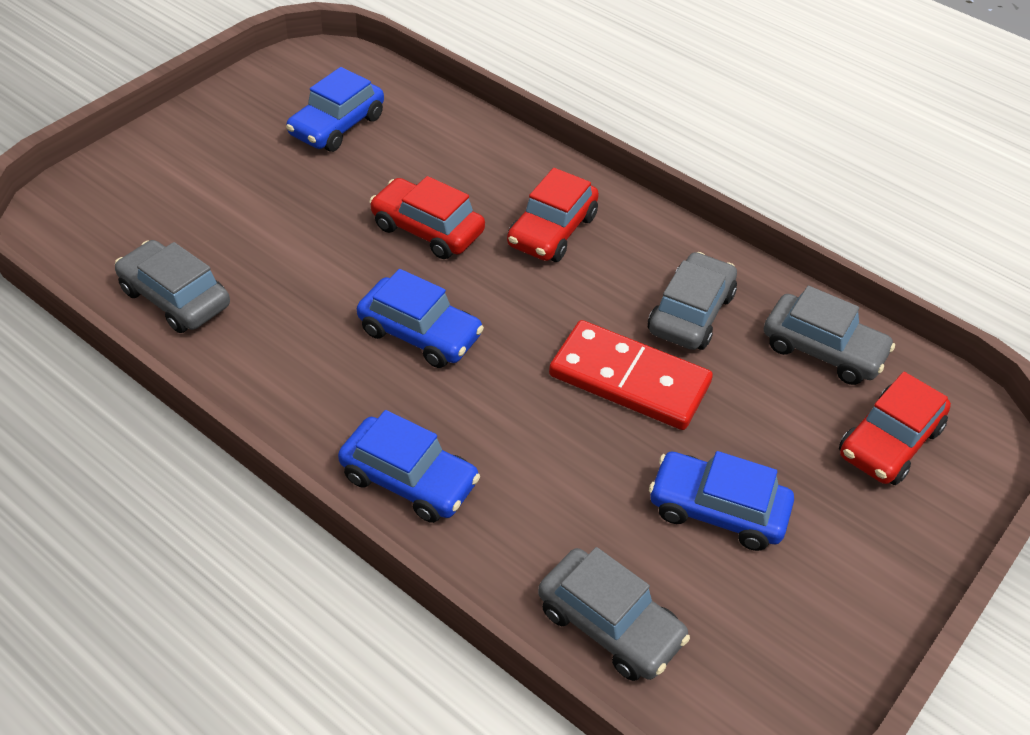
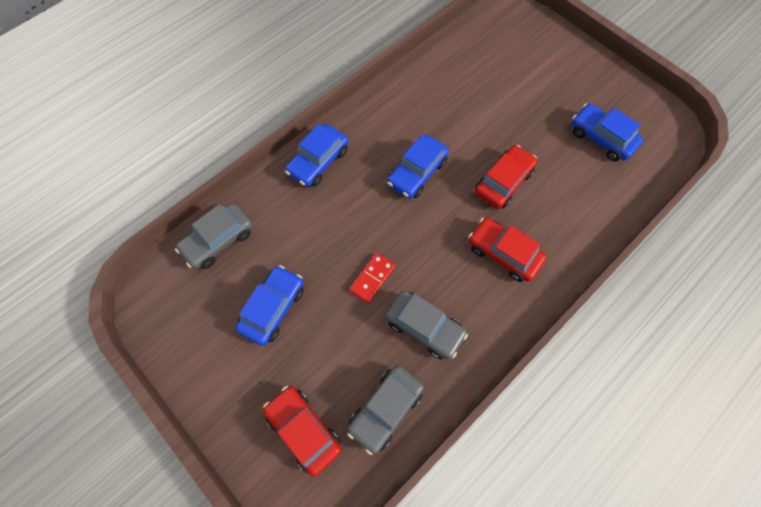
camera: 100 degrees right, 20 degrees up
(175, 298) = (449, 65): grey car -> none
(629, 379) = (372, 278): red domino -> red domino, size x0.55

